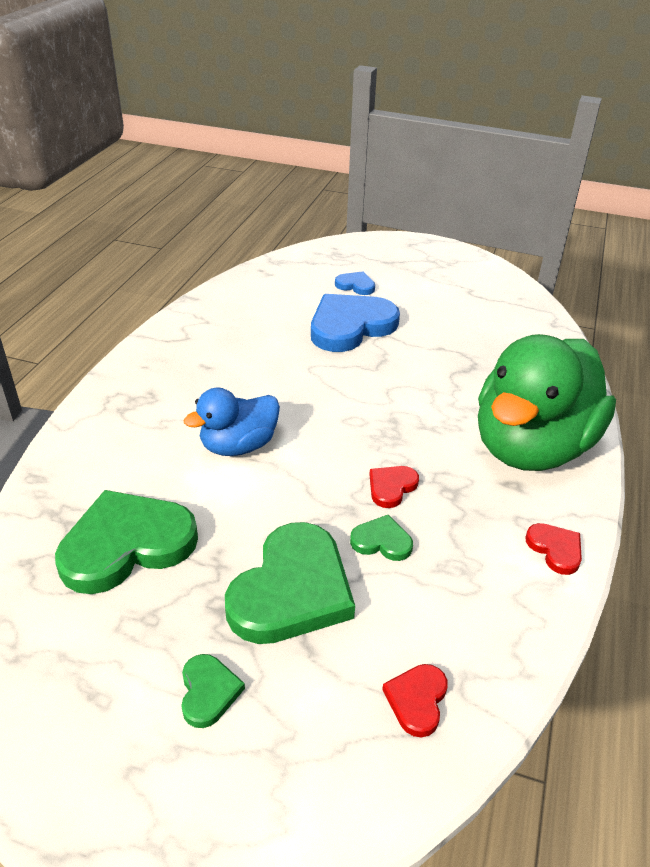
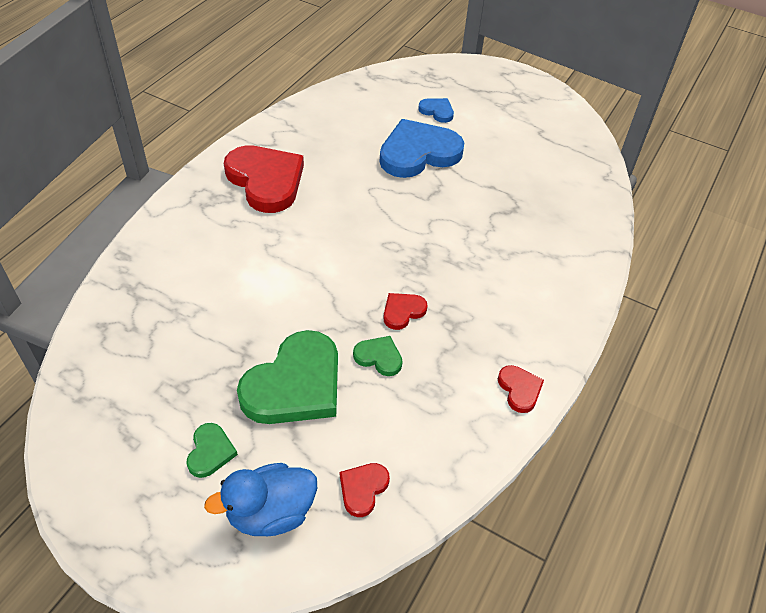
camera: 10 degrees right, 10 degrees up
(127, 545) = (179, 324): green heart -> none
(189, 375) = (266, 181): none -> red heart
(238, 446) = (289, 253): blue duck -> blue duck (270, 513)
(531, 447) = (536, 295): green duck -> none

